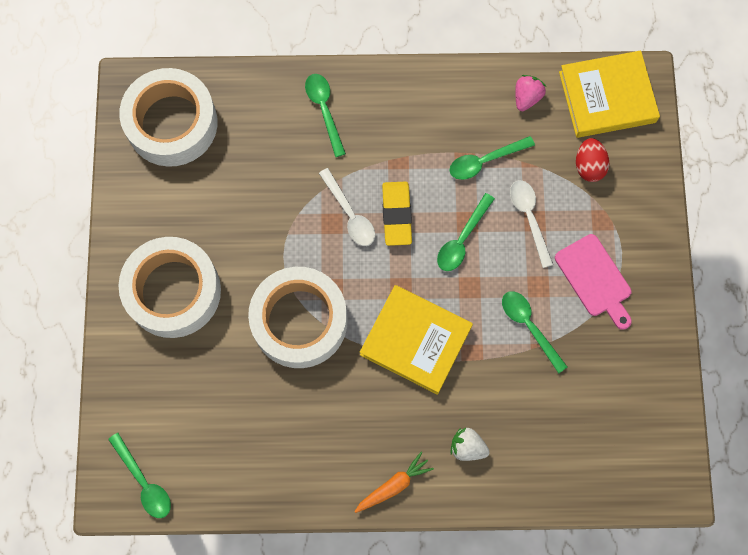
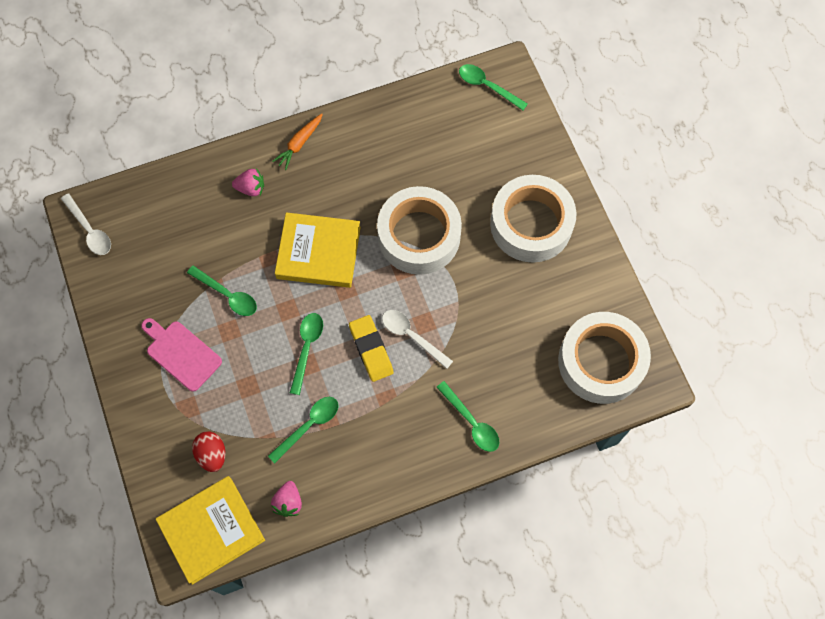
camera: 160 degrees right, 5 degrees down
(467, 447) = (251, 188): white strawberry -> pink strawberry
(529, 218) = (253, 387): white spoon -> white spoon (89, 230)

